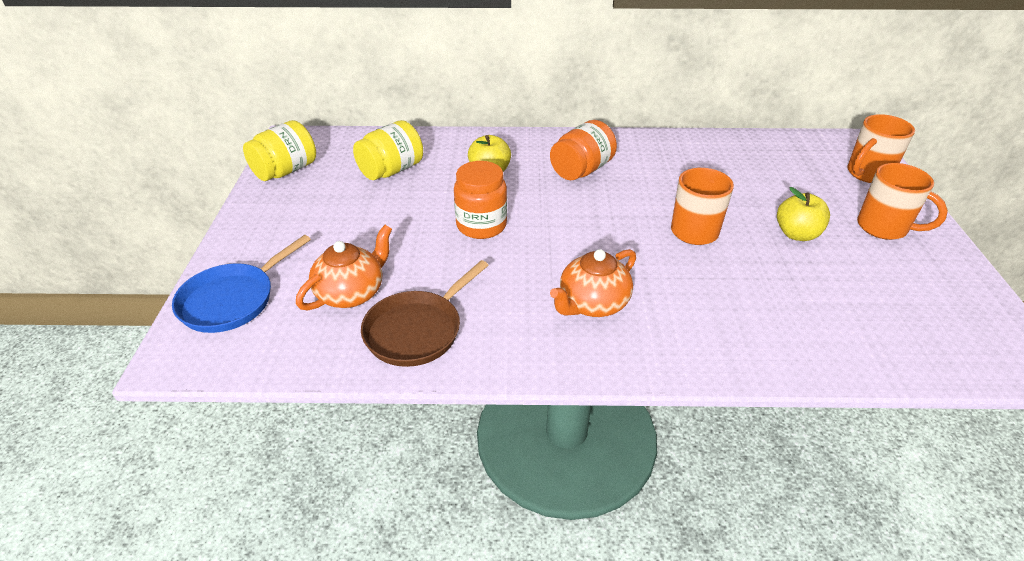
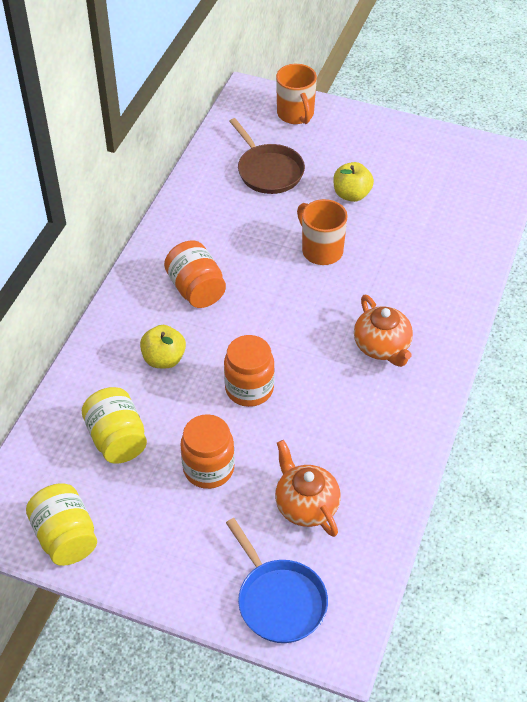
camera: 70 degrees left, 10 degrees up
(377, 223) = (208, 468): none -> orange jar
(417, 330) = (370, 466): brown pan -> brown pan (268, 171)
(884, 228) = (365, 144): orange mug -> none

